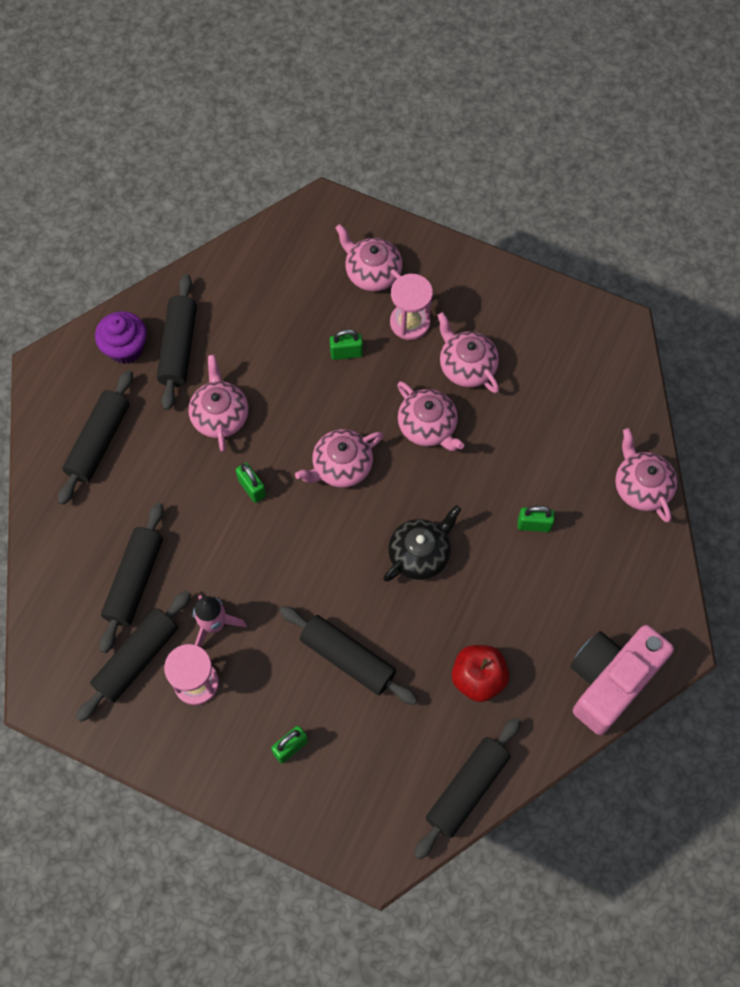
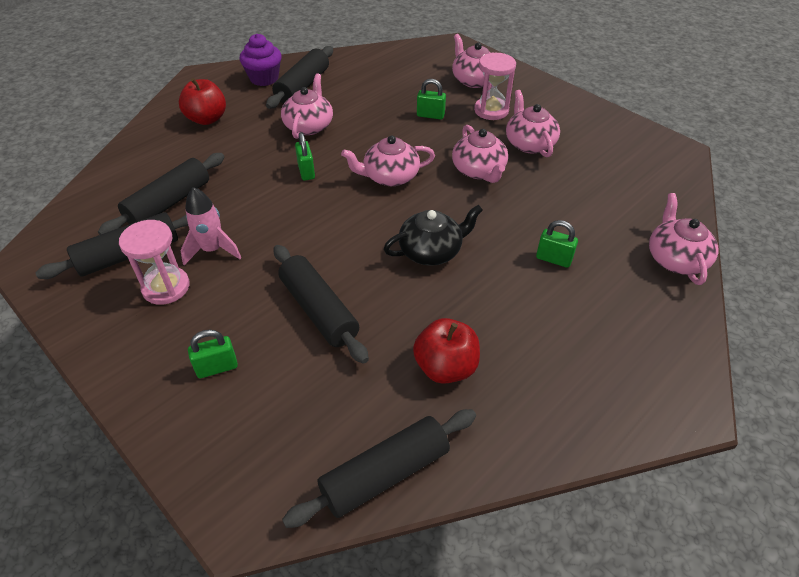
camera: 20 degrees right, 20 degrees down
(99, 442) = (207, 119): black rolling pin -> red apple
(611, 680) = (599, 416): pink camera -> none

